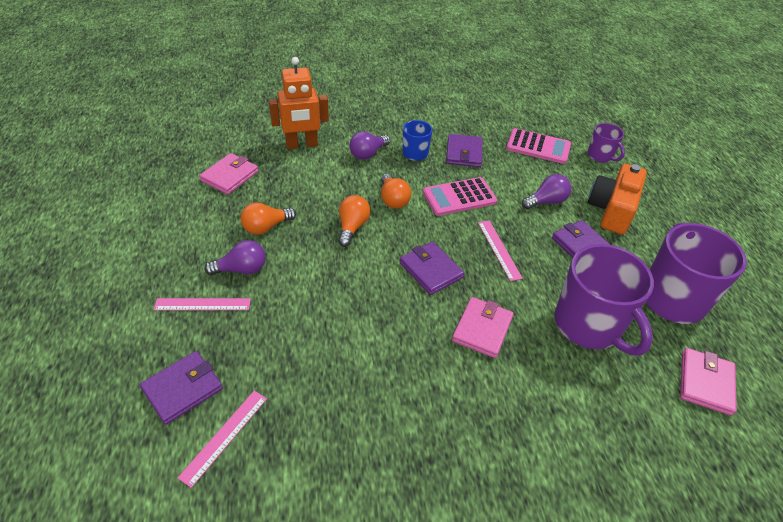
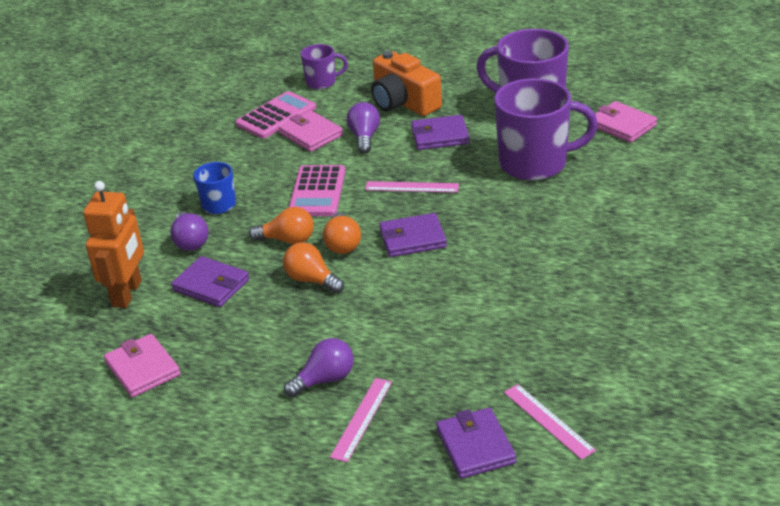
camera: 60 degrees left, 10 degrees down
(241, 269) = (324, 380): purple light bulb -> purple light bulb turned 45 degrees clockwise
(266, 227) = (265, 349): orange light bulb -> orange light bulb (342, 244)
(463, 153) = (246, 169): purple wallet -> purple wallet (211, 285)
(482, 329) = (506, 226): pink wallet -> pink wallet (311, 134)

